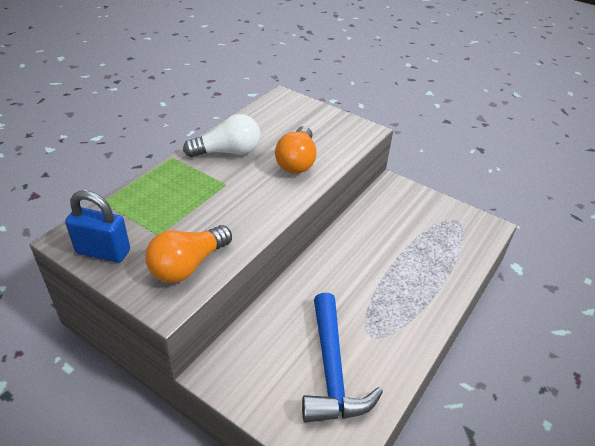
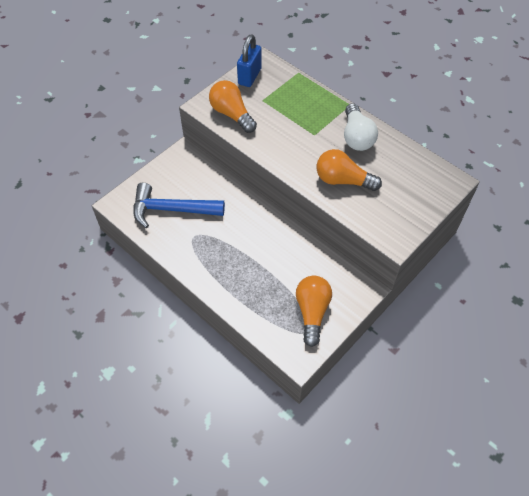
camera: 100 degrees right, 15 degrees up
(434, 219) = (312, 312): none -> orange light bulb

